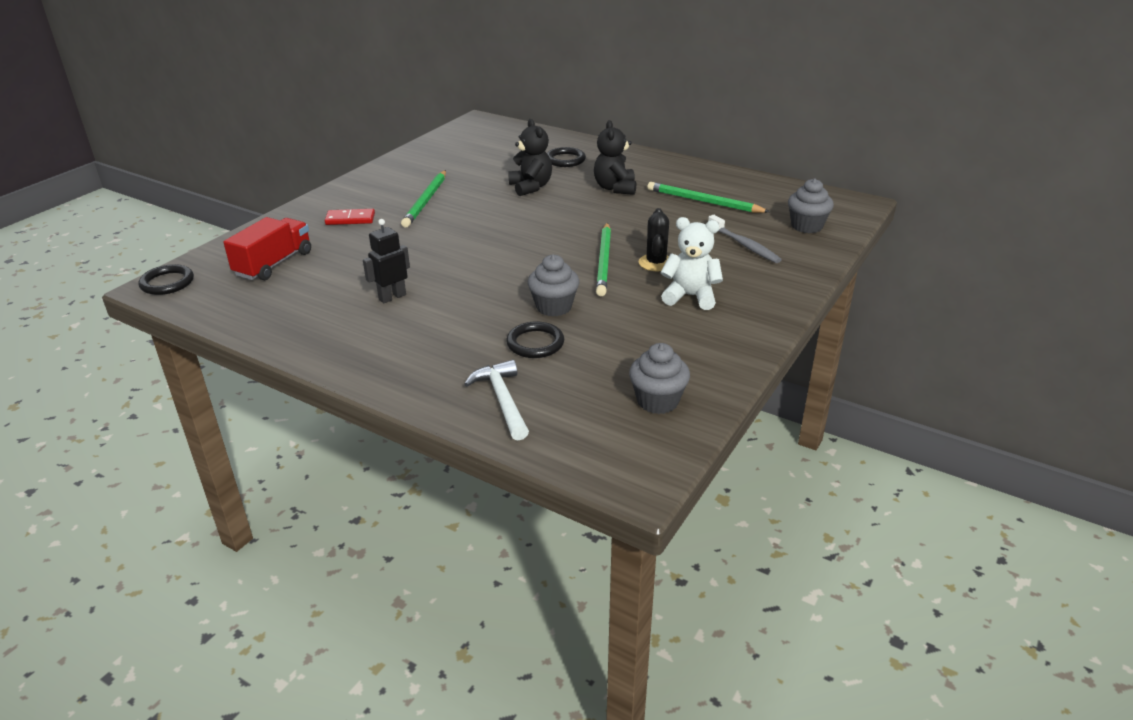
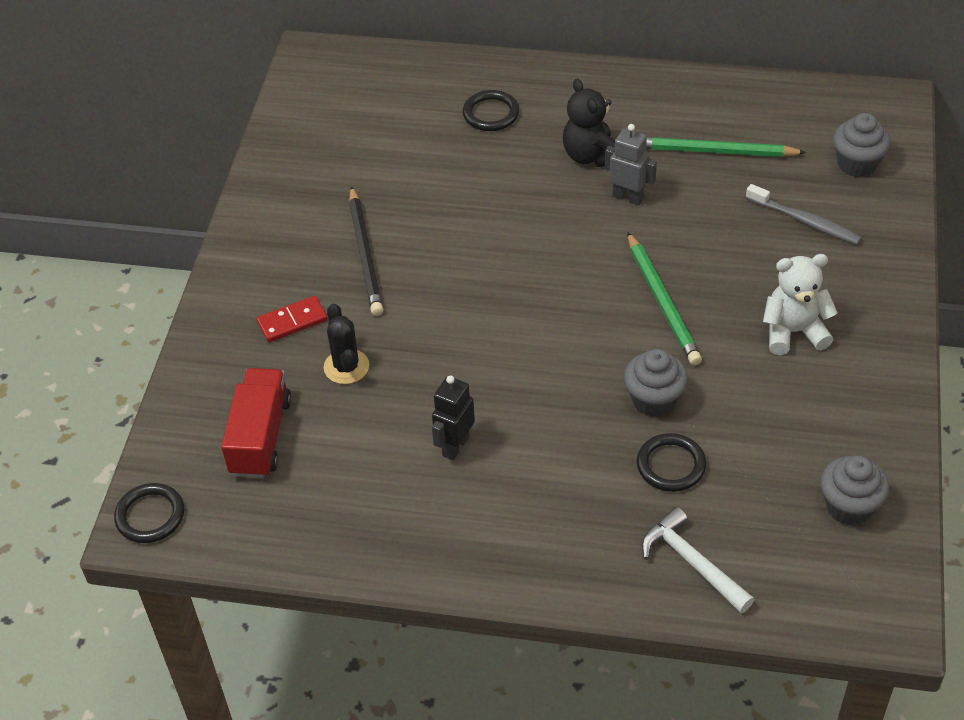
camera: 20 degrees left, 15 degrees up
(426, 201) = (365, 254): green pencil -> black pencil
(531, 187) = (483, 185): black teddy bear -> none
(623, 210) = (628, 197): none -> grey robot
(656, 263) = (723, 286): black cactus -> black cactus (346, 367)

